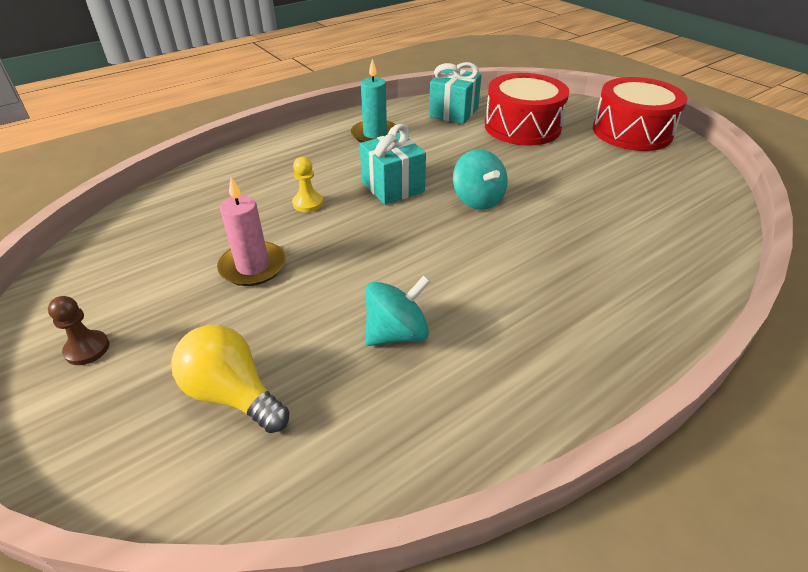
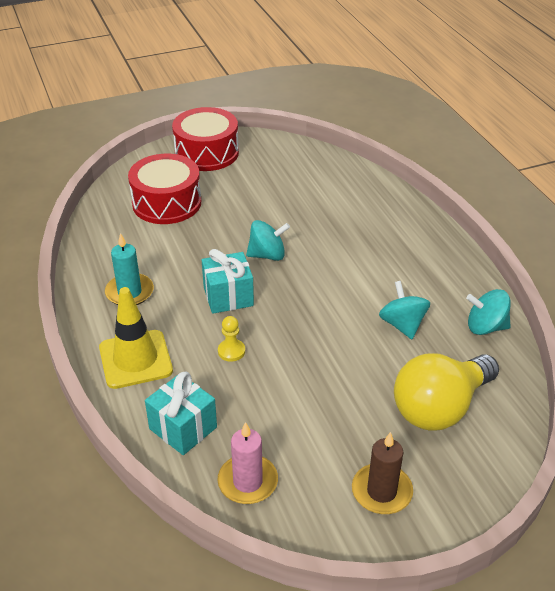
camera: 75 degrees left, 0 degrees up
(87, 349) = (381, 491): brown pawn -> brown candle
(233, 394) = (440, 407): yellow light bulb -> yellow light bulb, size x1.51
(253, 266) = (310, 392): pink candle -> pink candle (247, 482)
(285, 155) = (135, 359): none -> yellow traffic cone
(428, 440) = (485, 327): none -> turquoise spinning top
(453, 112) = (115, 234): turquoise gift -> turquoise gift (183, 428)

